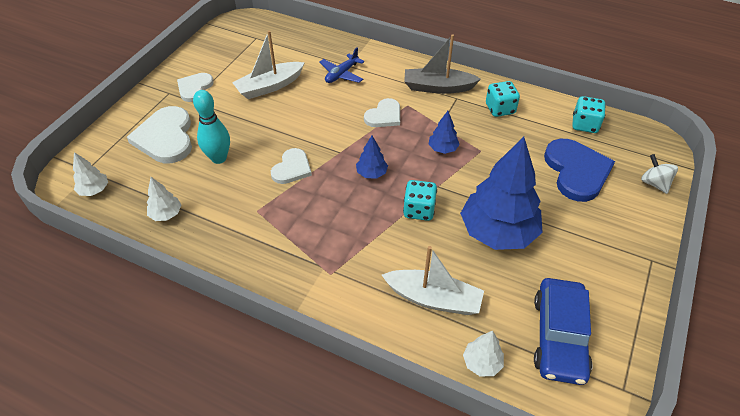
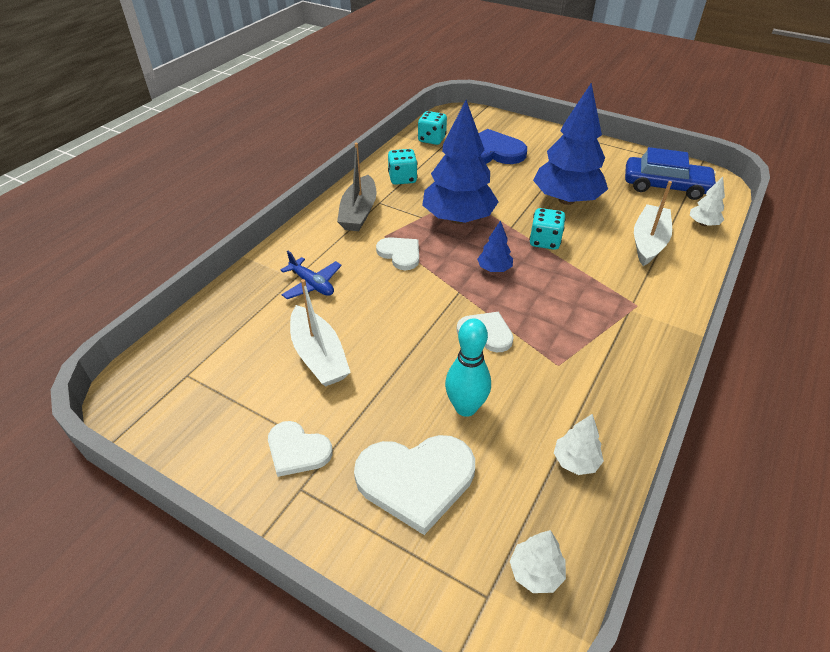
camera: 85 degrees left, 5 degrees down
(442, 149) = (458, 219): blue tree -> blue tree, size x2.29
(654, 183) = (504, 122): white spinning top -> none

